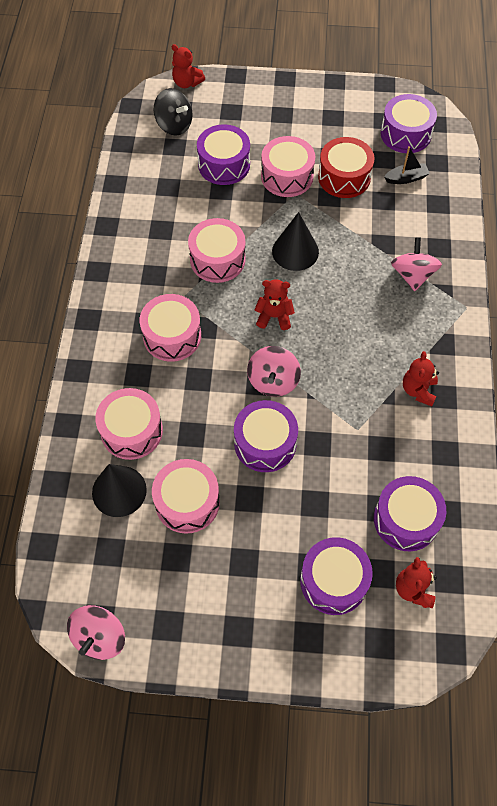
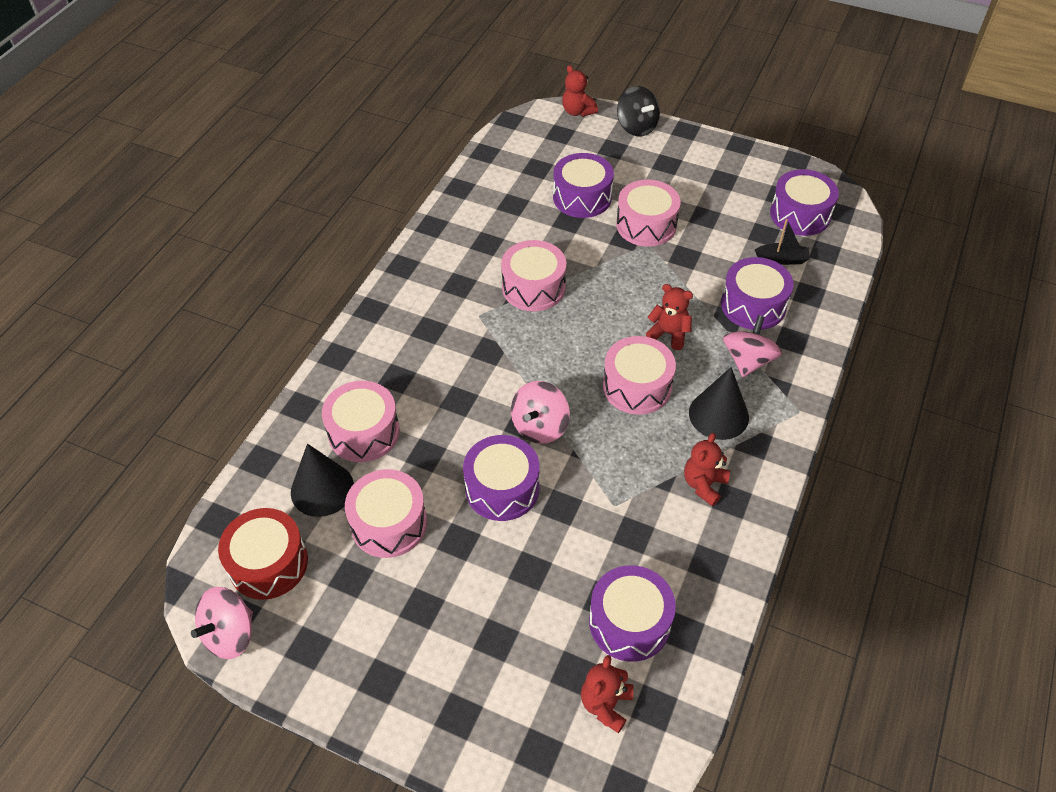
camera: 20 degrees right, 10 degrees down
(172, 336) = (450, 350): pink drum -> pink drum (637, 386)
(174, 125) = (546, 148): black spinning top -> black spinning top (636, 127)
(274, 316) = (570, 361): red teddy bear -> red teddy bear (669, 334)
(295, 251) = (623, 301): black cone -> black cone (718, 415)
(333, 581) = (514, 663): purple drum -> purple drum (753, 305)
(344, 177) = (710, 241): red drum -> red drum (268, 563)

